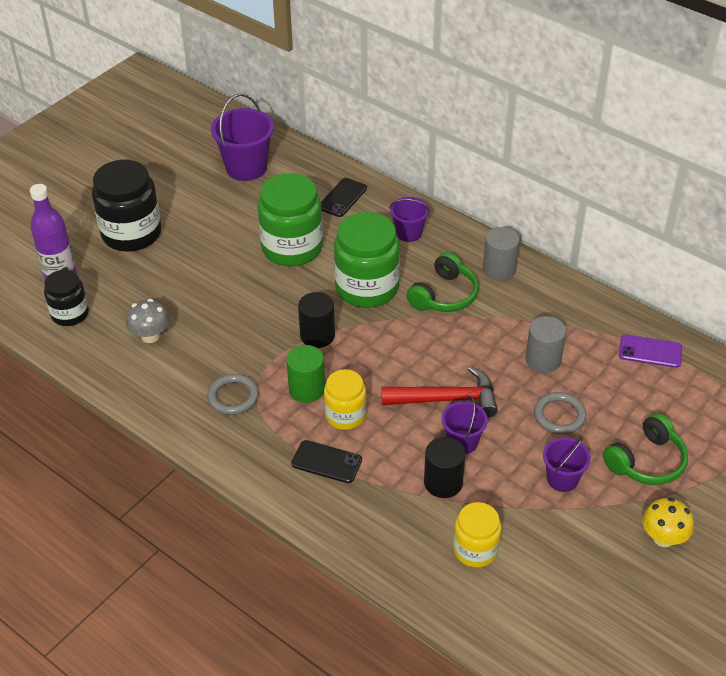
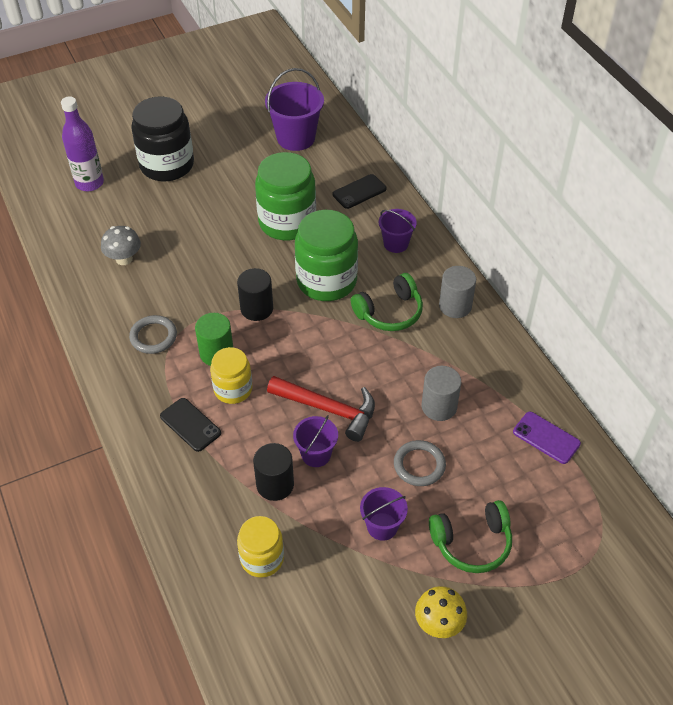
camera: 25 degrees right, 5 degrees up
(70, 314) = (76, 217): black jar -> none

